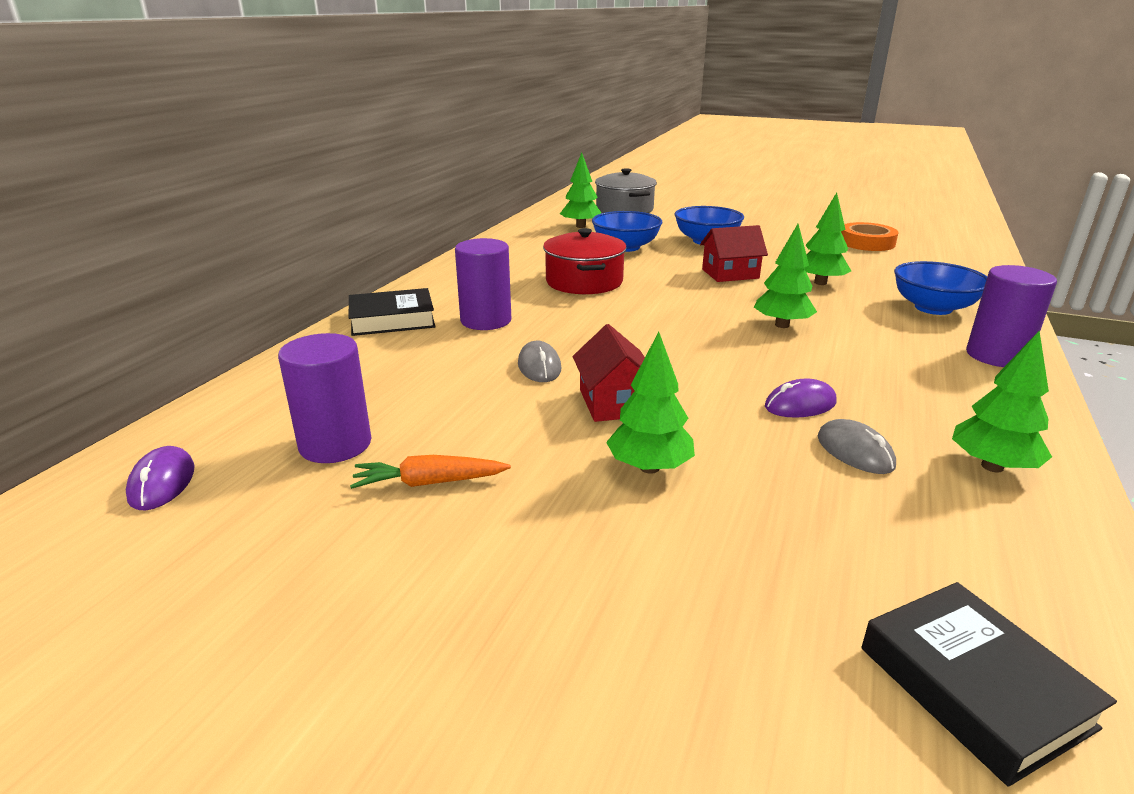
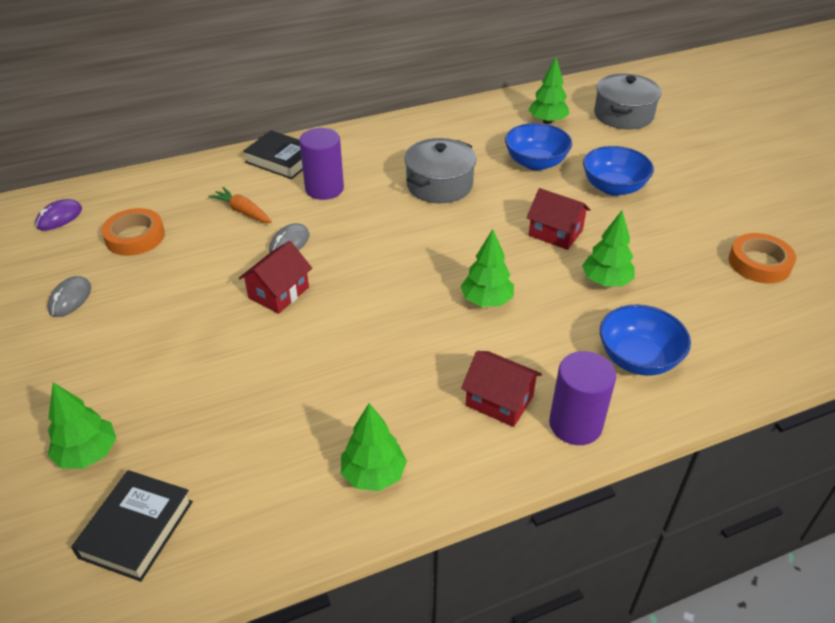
camera: 45 degrees right, 15 degrees up
(335, 444) = (135, 237): purple cylinder -> orange tape
(429, 483) = (133, 284): orange carrot -> orange carrot (243, 211)
(584, 282) = (439, 185): red pot -> grey pot
(649, 467) = (221, 342): green tree -> green tree (88, 454)
(800, 405) = (364, 363): purple mouse -> none
(855, 452) = (326, 409): grey mouse -> grey mouse (70, 299)
(932, 370) = (499, 401): none -> red house

